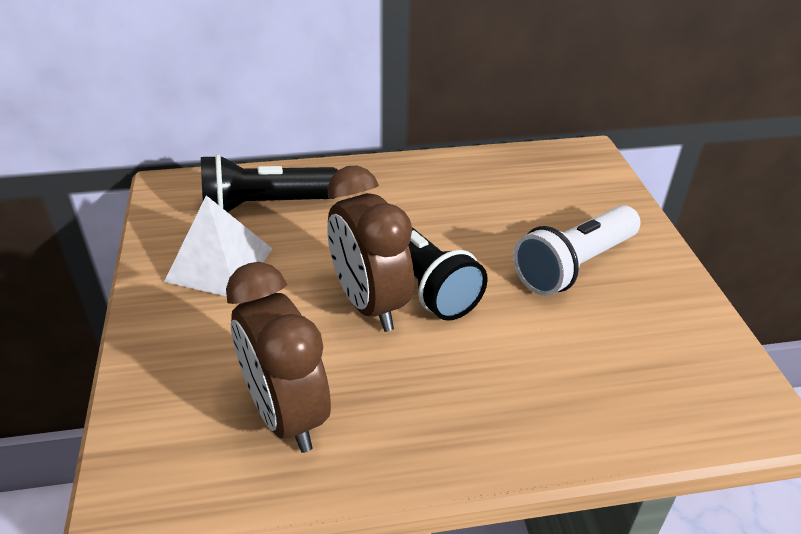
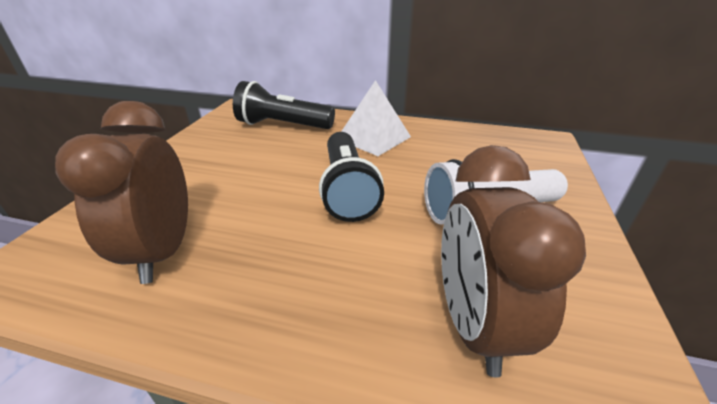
camera: 25 degrees right, 5 degrees down
(219, 264) = (223, 149): white pyramid -> white pyramid (373, 138)
(369, 304) = (295, 195): brown clock -> brown clock (473, 323)

